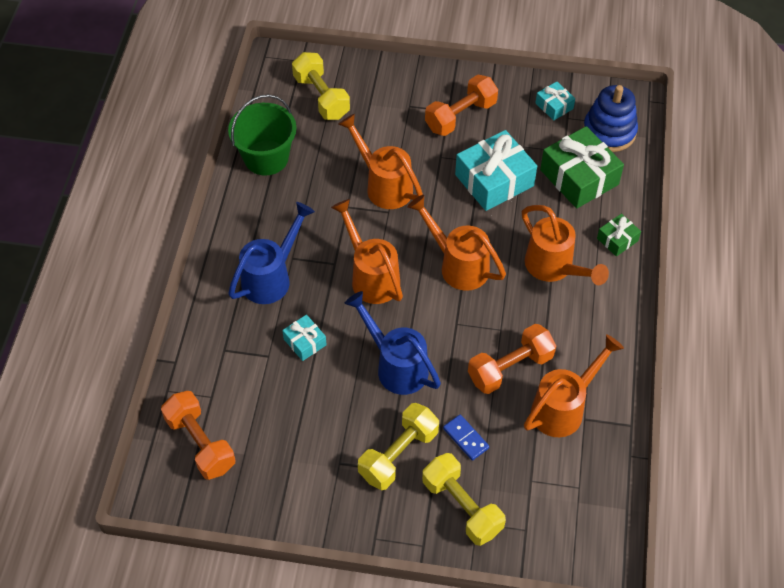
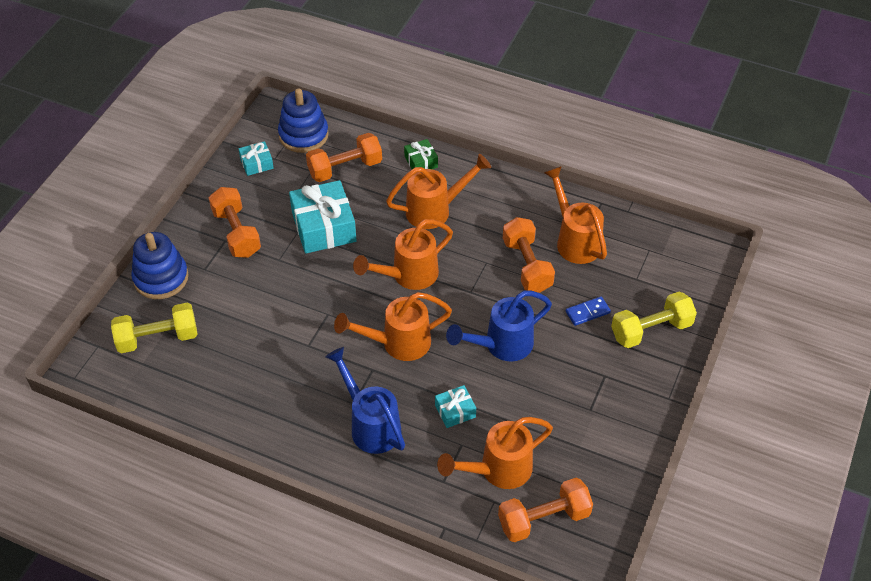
camera: 75 degrees left, 5 degrees down
(266, 158) = (217, 402): green bucket -> none
(383, 185) = (294, 310): orange watering can -> orange watering can (497, 470)
(388, 79) = (161, 278): none -> blue stacking toy
(398, 454) = (592, 363): yellow dumbbell -> none
(579, 177) = (345, 168): green gift -> orange dumbbell

